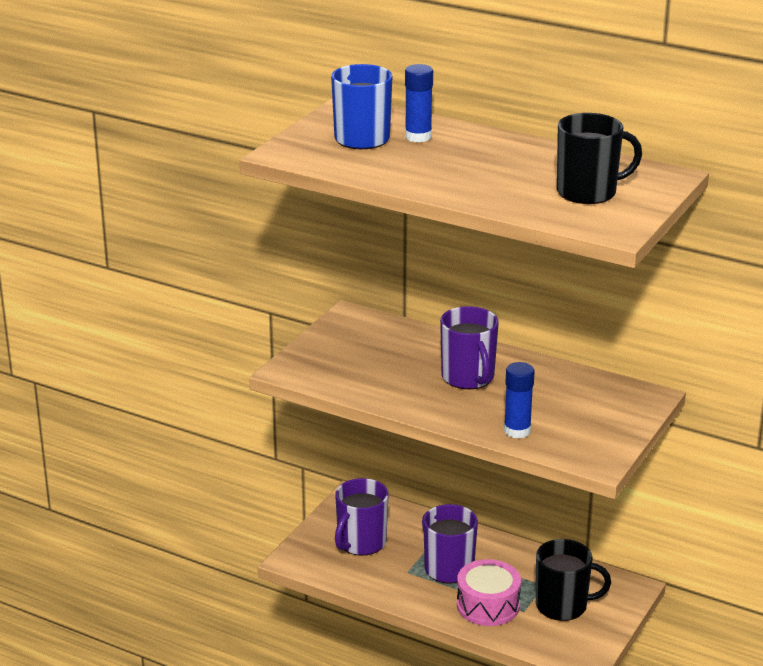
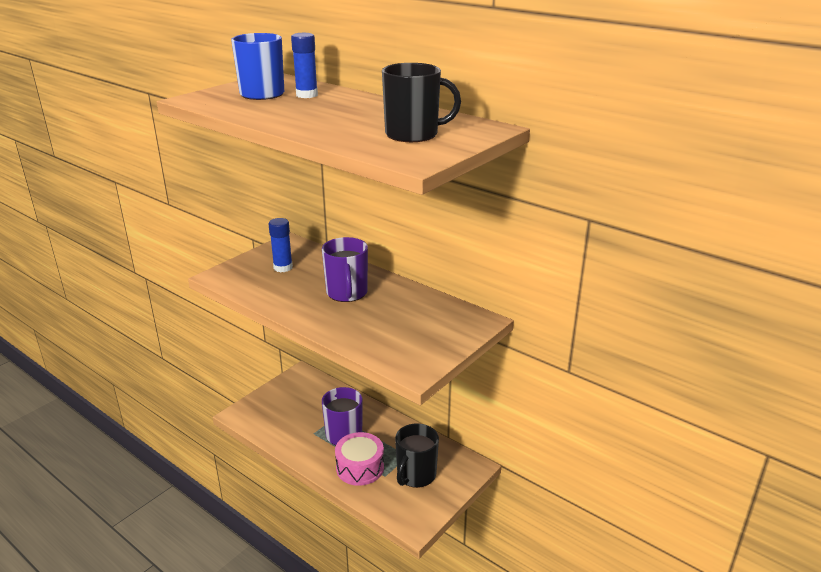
camera: 10 degrees right, 0 degrees up
(361, 543) = (291, 407): purple mug -> none
(517, 431) = (361, 338): blue glue stick -> blue glue stick (283, 267)
(563, 605) = (416, 475): black mug -> black mug turned 105 degrees clockwise

